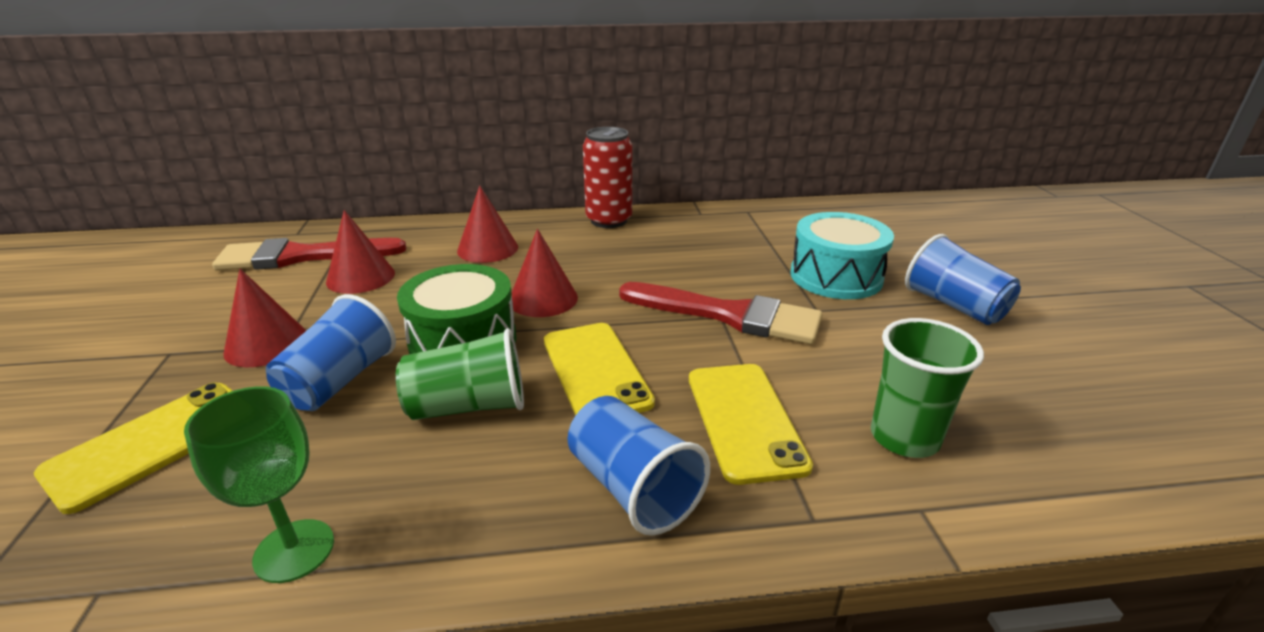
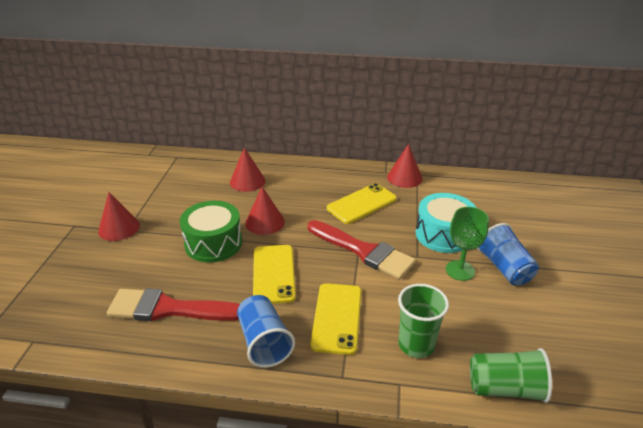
camera: 15 degrees right, 5 degrees up
(153, 443) = (61, 275): yellow phone -> yellow phone (362, 204)
(294, 550) = (109, 340): green goblet -> green goblet (460, 270)
(301, 256) = (147, 172): red brush -> red brush (169, 309)
(340, 381) = (148, 256): blue cup -> none
(360, 277) = (174, 191): red cone -> red cone (404, 178)
(468, 406) = (203, 283): green cup -> green cup (505, 388)
(609, 220) = (326, 170): red can -> none

